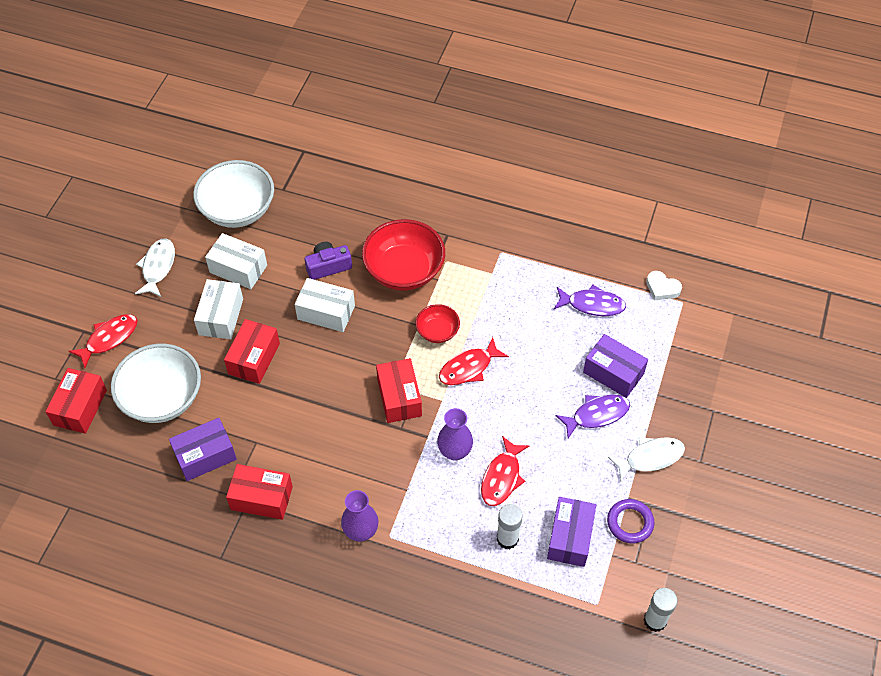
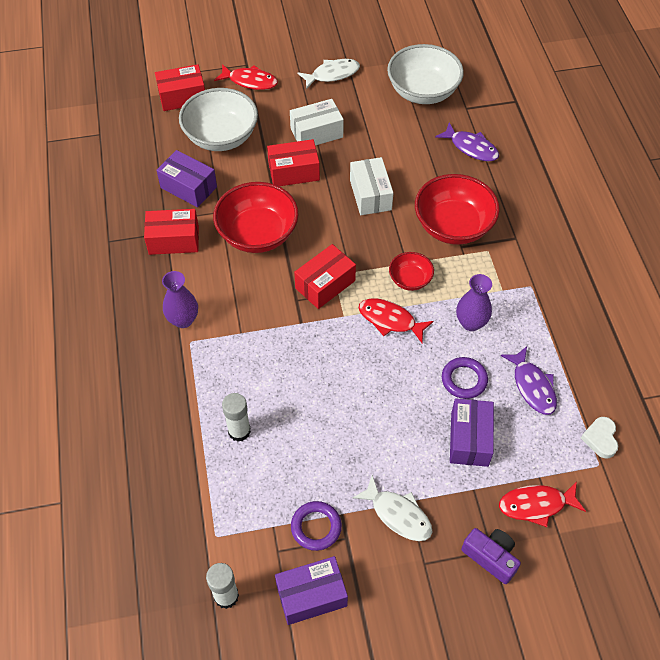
camera: 60 degrees right, 0 degrees up
(238, 269) = (368, 120): white box -> none
(261, 498) = (174, 240): red box -> red box turned 75 degrees counterclockwise
(305, 423) = (258, 234): none -> red bowl
(328, 266) = (416, 174): purple camera -> purple camera (490, 557)
(454, 451) = (299, 350): purple vase -> purple vase (471, 323)
(502, 477) = (297, 398): red fish -> red fish (536, 505)
(558, 347) = (464, 380): none -> purple ring
(570, 537) = (270, 482): purple box -> purple box (311, 595)
(597, 415) = (413, 446): purple fish -> purple fish (471, 147)

